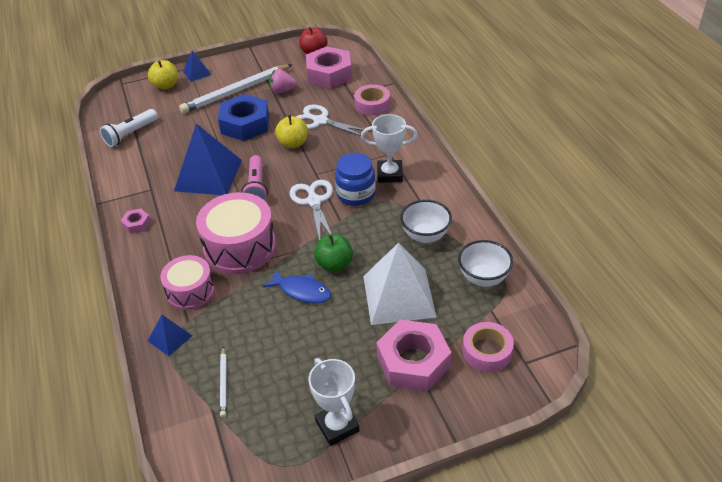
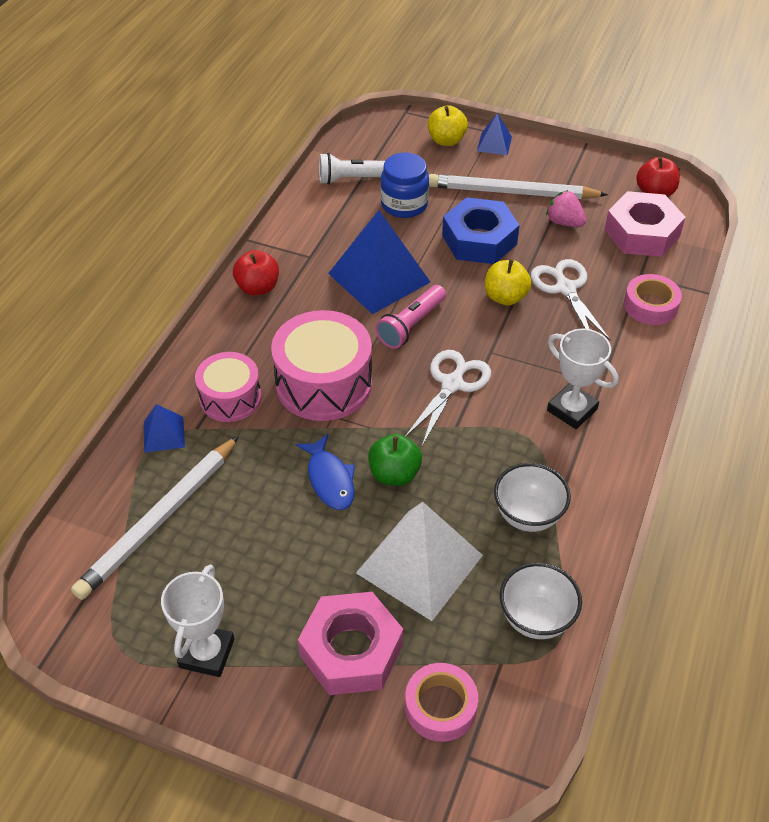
camera: 40 degrees right, 5 degrees up
(136, 224) = (258, 287): pink nut -> red apple
(223, 383) = (159, 520): white pencil -> white pencil, size x2.19
(356, 194) = (506, 407): blue jar -> blue jar (404, 204)

